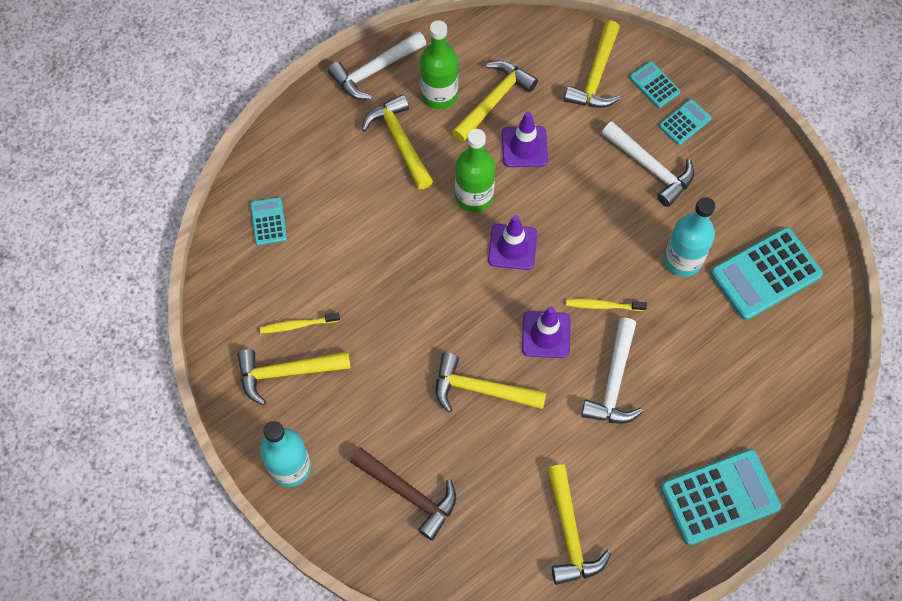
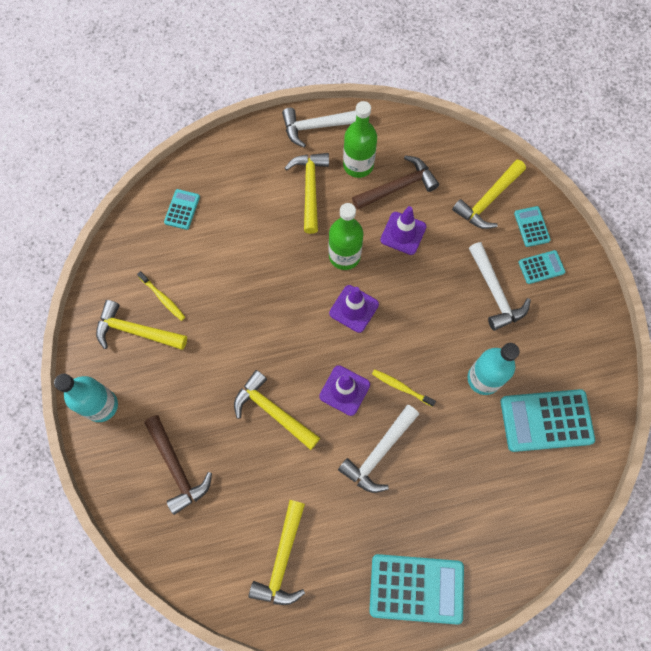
camera: 25 degrees right, 5 degrees up
(298, 325) = (163, 298): yellow toothbrush -> yellow toothbrush turned 150 degrees counterclockwise
(494, 100) = (398, 187): yellow hammer -> brown hammer

